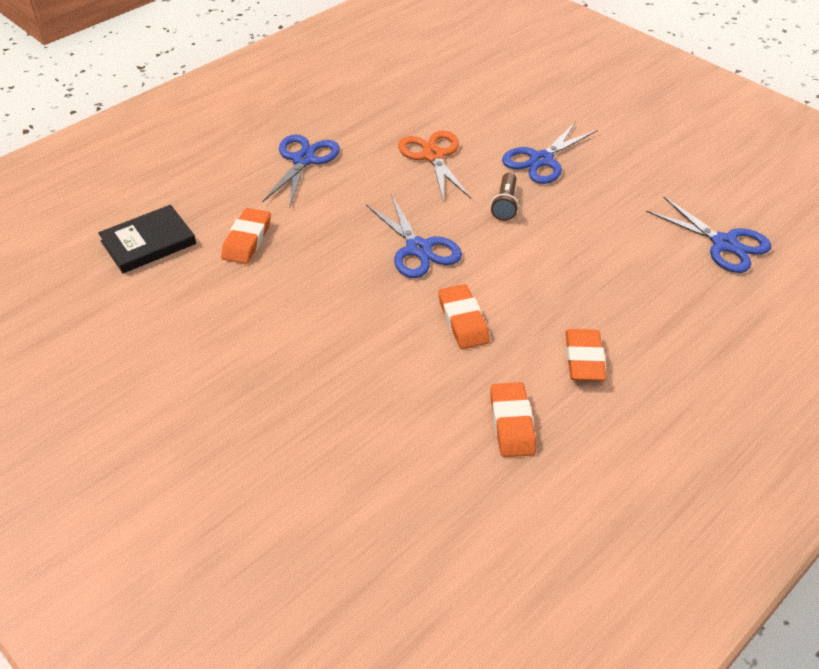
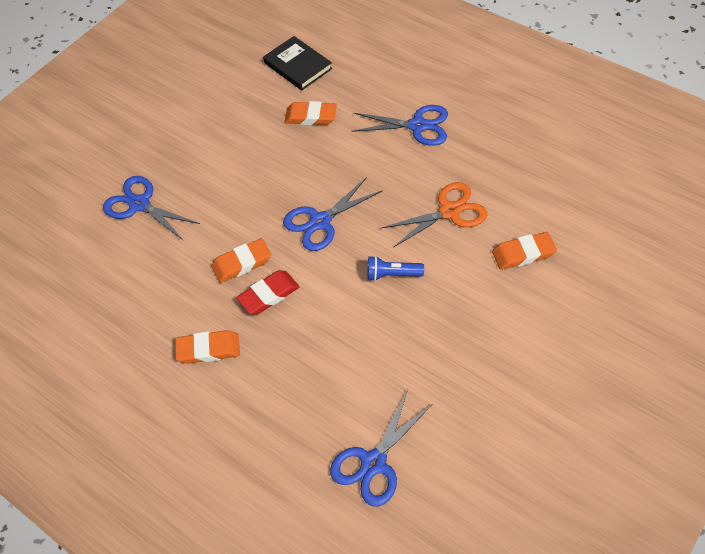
camera: 85 degrees right, 10 degrees up
(505, 204) = (392, 274): brown flashlight -> blue flashlight
(512, 423) = (141, 307): orange eraser -> orange eraser (523, 253)
(514, 301) = (269, 295): none -> red eraser
(541, 160) = (468, 296): blue scissors -> blue scissors (139, 204)

